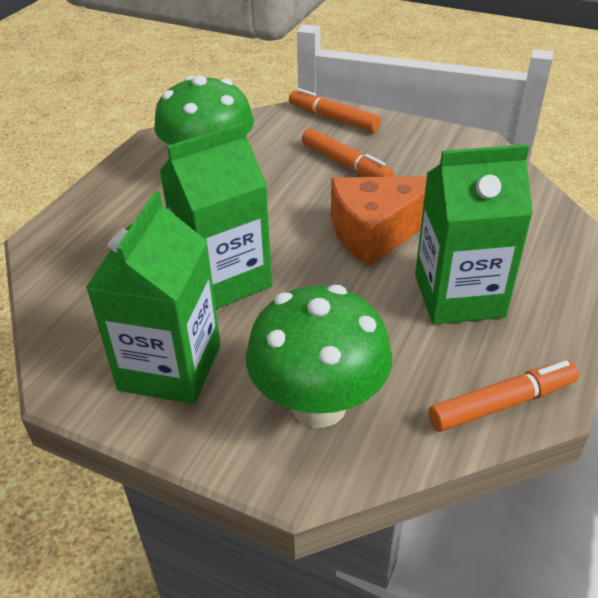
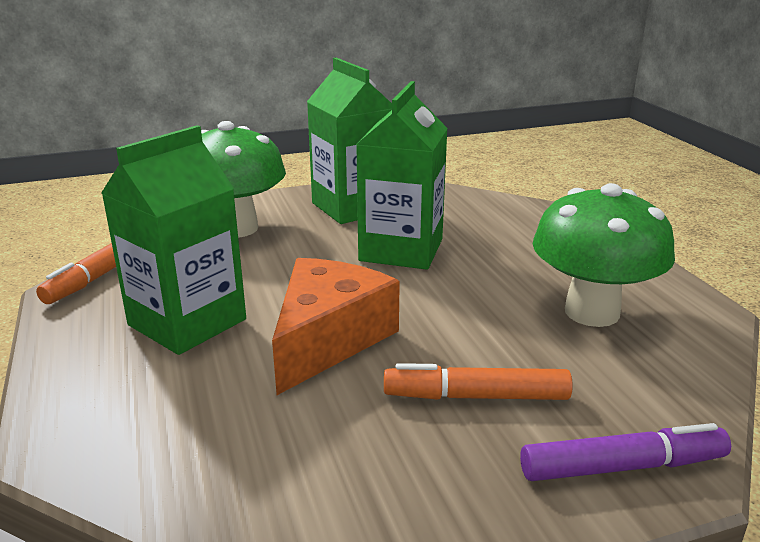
camera: 135 degrees right, 15 degrees down
(333, 119) = (621, 466): orange marker -> purple marker

